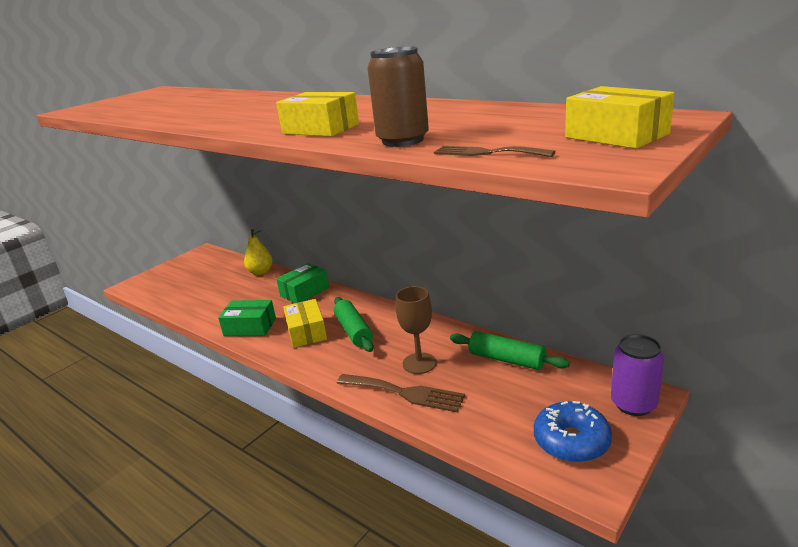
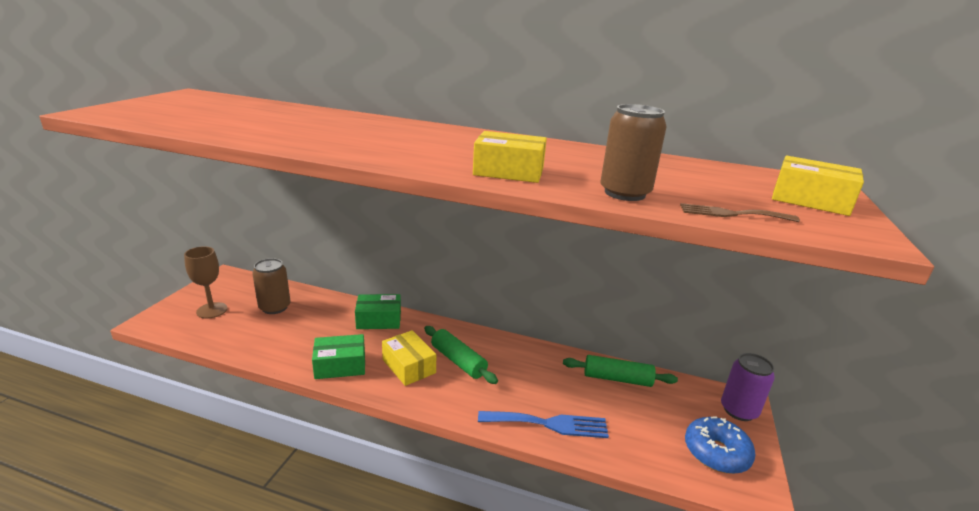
camera: 25 degrees left, 0 degrees up
(226, 278) = (275, 307): none -> brown can
(260, 272) = (313, 299): yellow pear -> none
(304, 292) = (379, 320): green box -> green box turned 60 degrees clockwise
(405, 393) = (549, 424): brown fork -> blue fork
(419, 363) = (543, 390): brown goblet -> brown goblet (212, 310)

